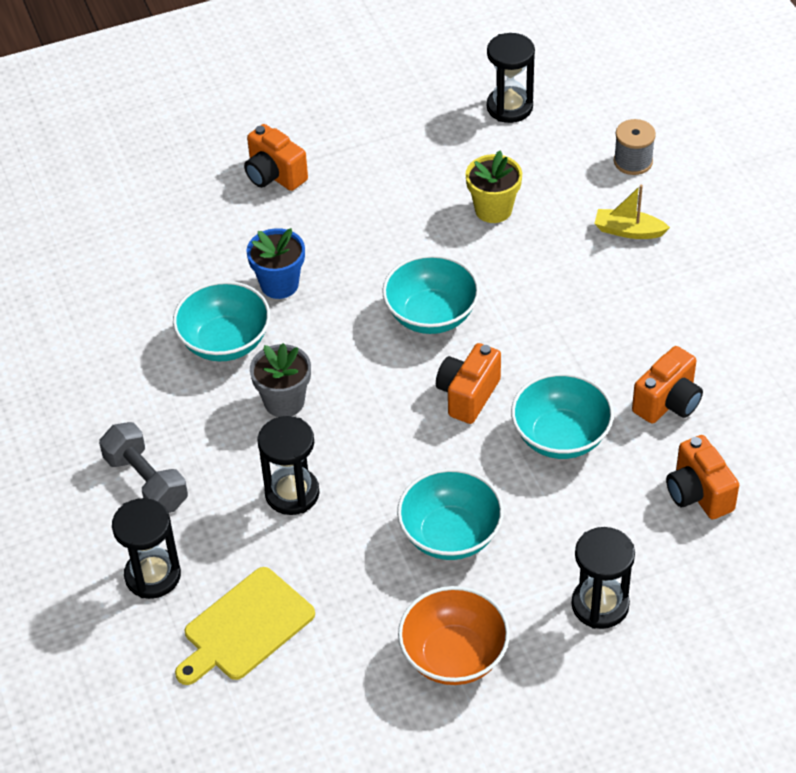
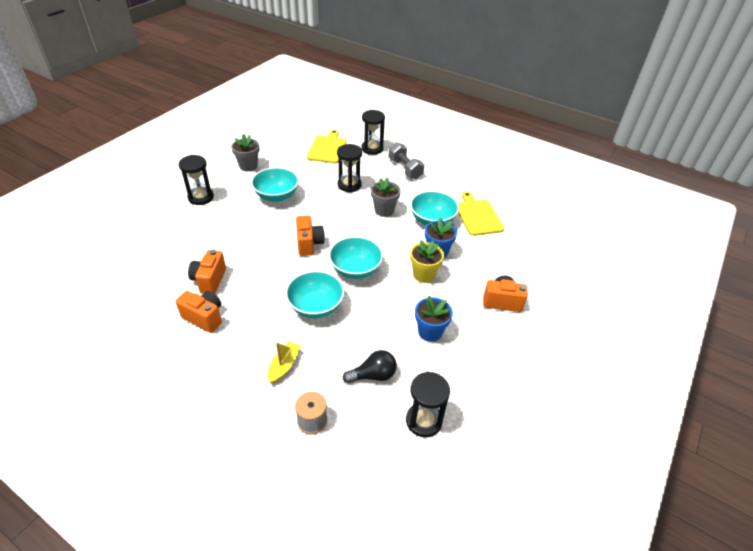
camera: 140 degrees right, 5 degrees down
(141, 313) = (478, 216): none -> yellow cutting board
(146, 482) = (405, 169): grey dumbbell -> grey dumbbell turned 45 degrees clockwise
(410, 185) = (430, 332): none -> blue flower pot
(454, 656) = (248, 166): orange bowl -> grey flower pot
(493, 209) = (372, 340): yellow flower pot -> yellow flower pot (424, 275)
(527, 172) = (373, 375): none -> black light bulb
(560, 437) = (254, 245): turquoise bowl -> turquoise bowl (316, 306)
(628, 231) = (284, 366): yellow boat -> yellow boat turned 45 degrees counterclockwise
(698, 494) = (175, 249): orange camera -> orange camera (204, 317)

